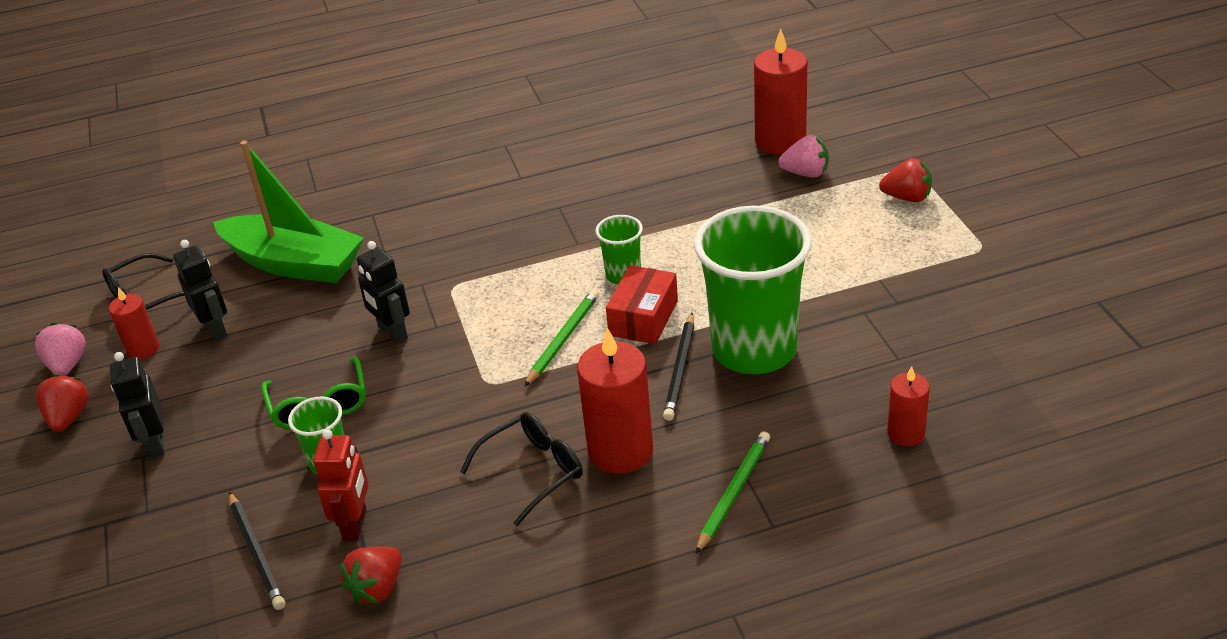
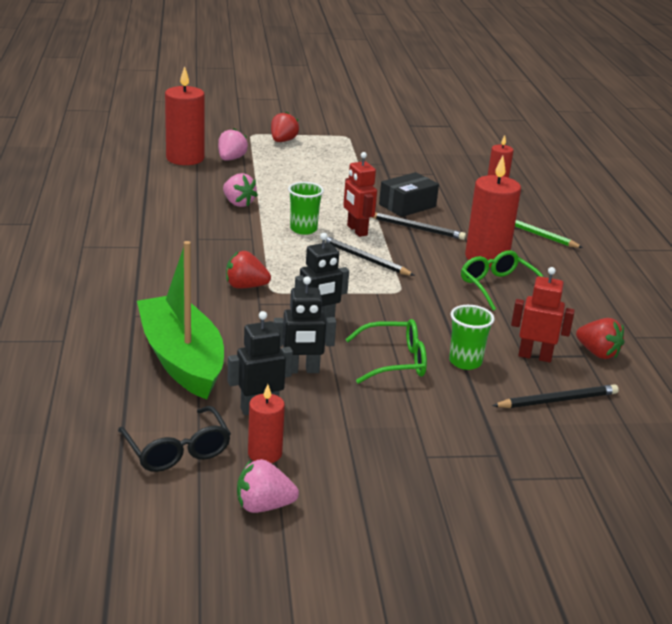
camera: 85 degrees left, 10 degrees down
(69, 417) = (353, 503): red strawberry -> red strawberry (245, 286)
(155, 444) = (414, 448): black robot -> black robot (301, 370)
(294, 263) = (182, 359): green boat -> green boat turned 60 degrees counterclockwise
(533, 471) = (498, 287): black glasses -> green glasses
(563, 339) = (364, 259): green pencil -> black pencil
(643, 318) = (356, 230): red box -> red robot
(670, 211) = (238, 203): none -> pink strawberry
(754, 350) = (407, 205): green cup -> black box

